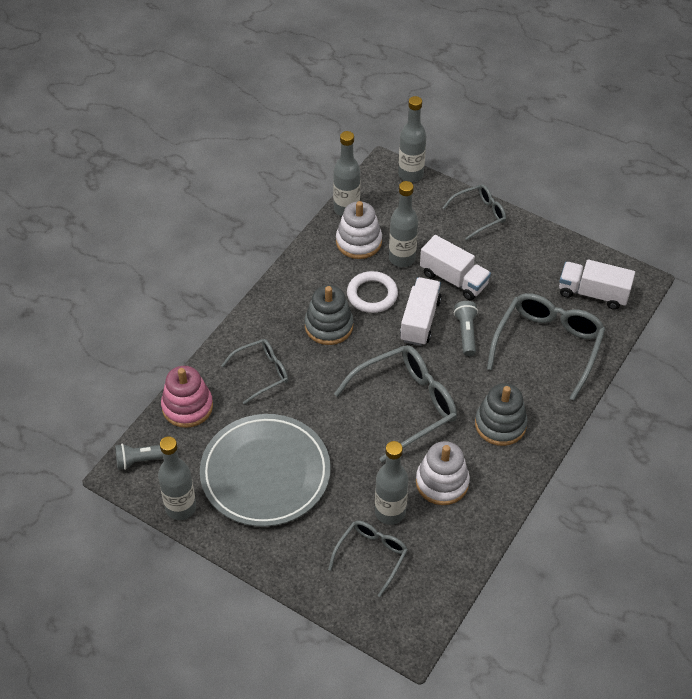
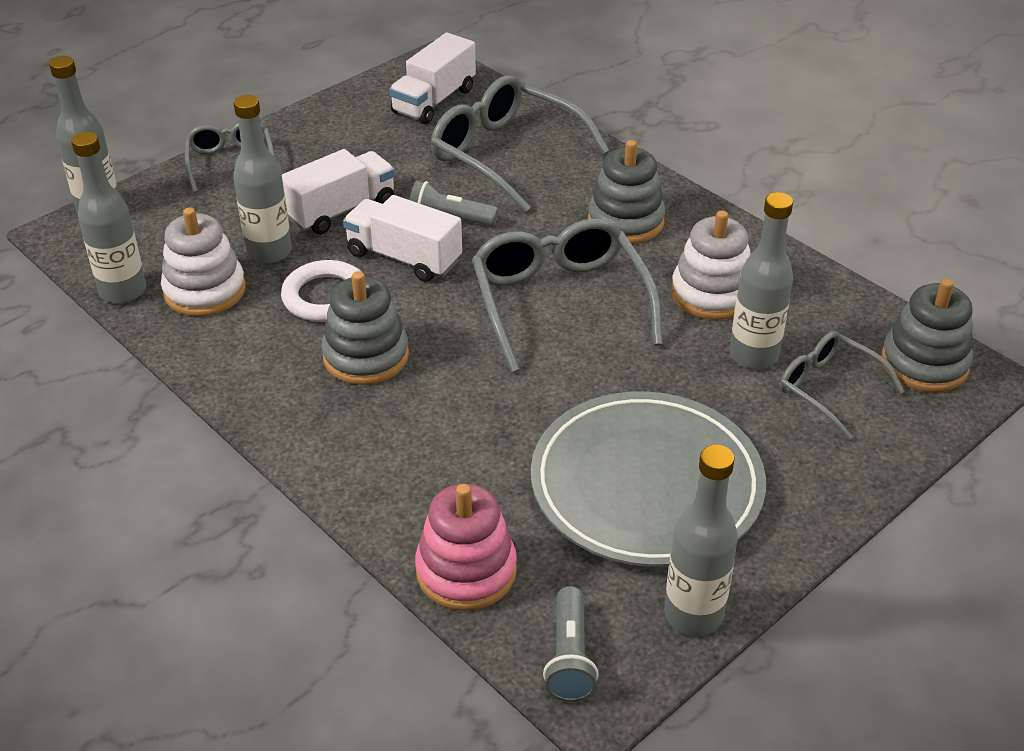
camera: 75 degrees left, 10 degrees down
(262, 373) = (430, 455): grey glasses -> none
(413, 608) = (924, 363): none -> grey stacking toy

